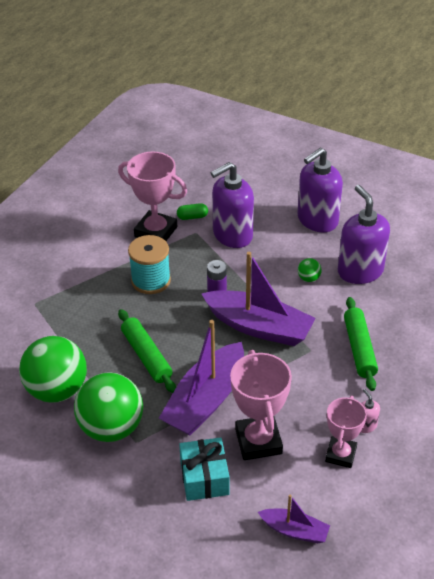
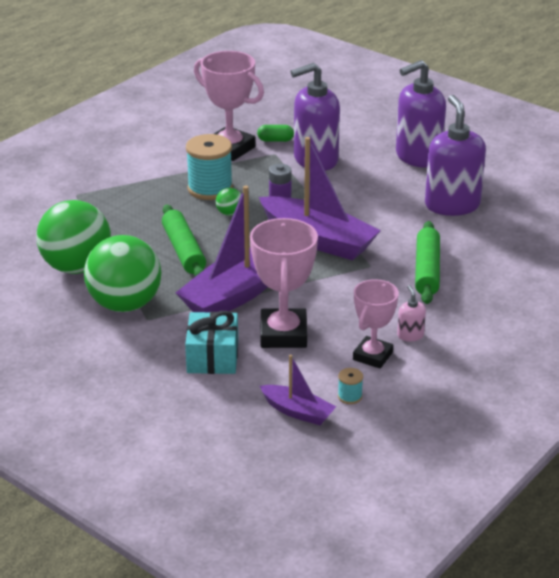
camera: 10 degrees right, 10 degrees down
(308, 278) = (390, 205): green ball -> green ball (229, 213)
(334, 505) = (350, 396): none -> turquoise spool

